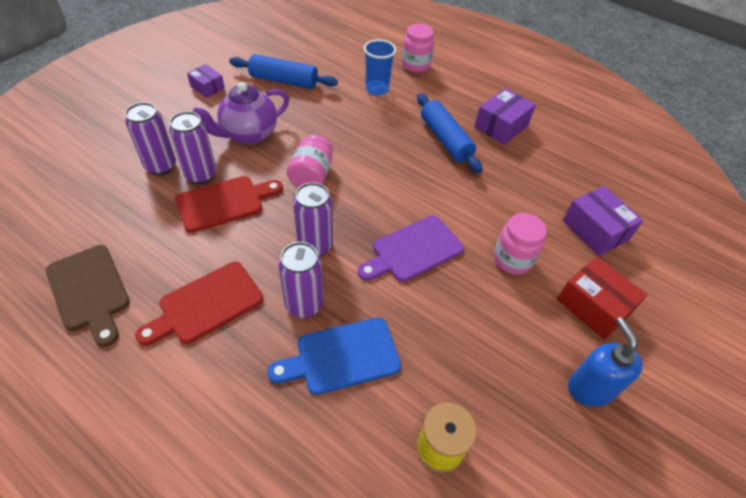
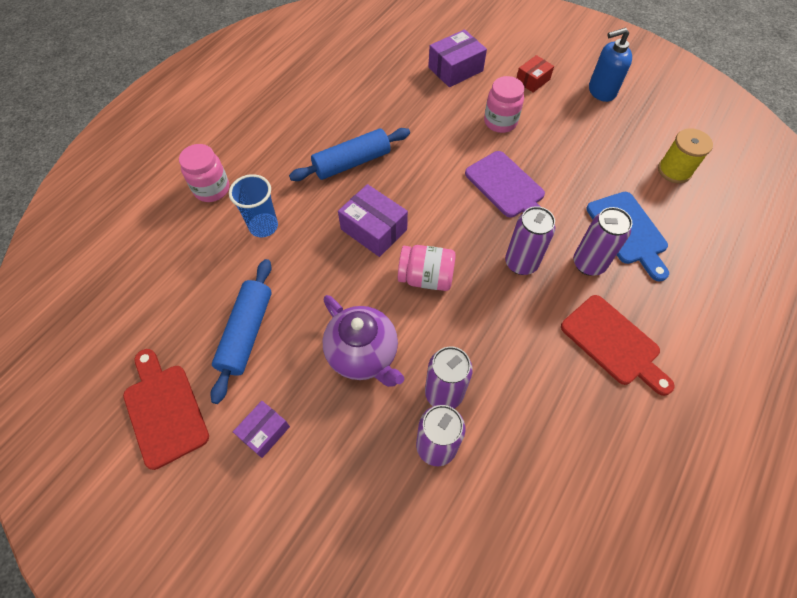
camera: 90 degrees left, 10 degrees up
(89, 291) = (633, 461): brown cutting board -> none
(224, 202) = (482, 357): red cutting board -> red cutting board (164, 410)
(501, 126) = (326, 117): purple box -> purple box (374, 229)
(593, 306) = (532, 80): red box -> red box, size x0.63

